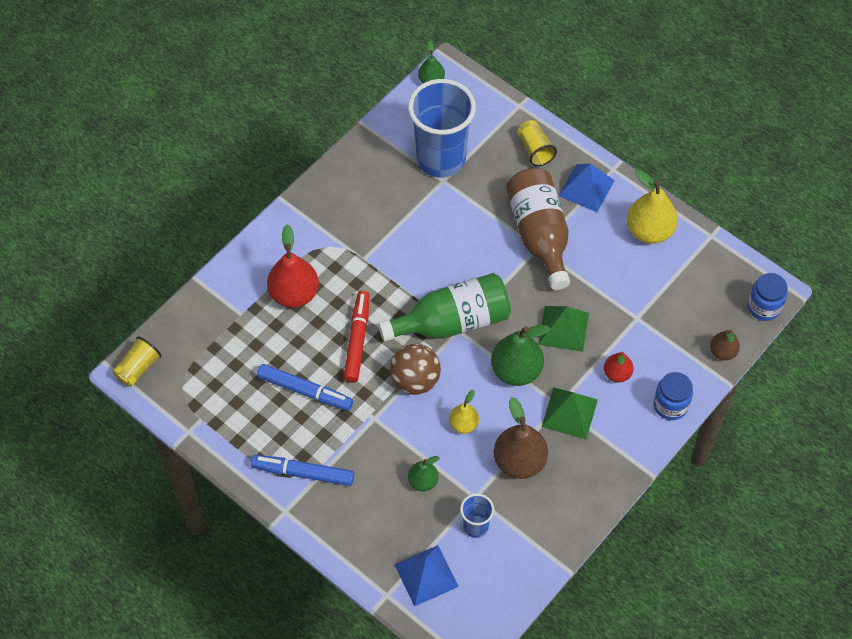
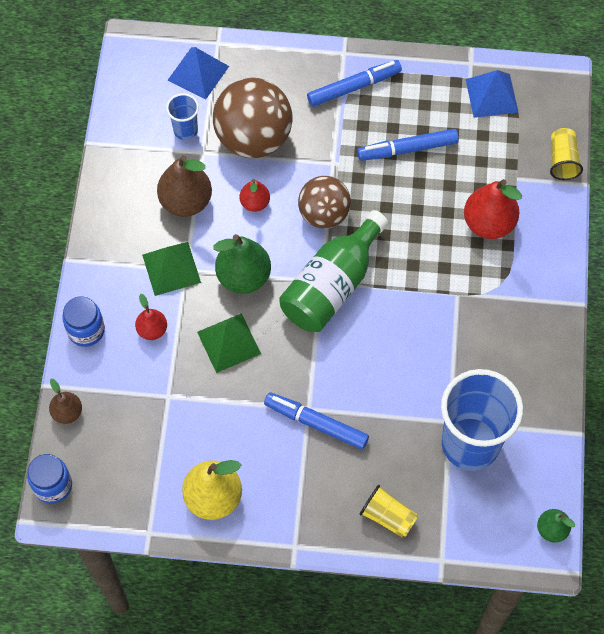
camera: 145 degrees right, 5 degrees up
(138, 368) = (556, 84): yellow cup -> yellow cup (562, 160)
(357, 340) = (400, 218): red marker -> none
(423, 481) = (253, 138): green pear -> brown ball
(463, 424) = (255, 203): yellow pear -> red pear
(539, 235) = (316, 423): brown bottle -> blue marker
(586, 188) = (306, 506): blue pyramid -> blue pyramid (491, 95)

